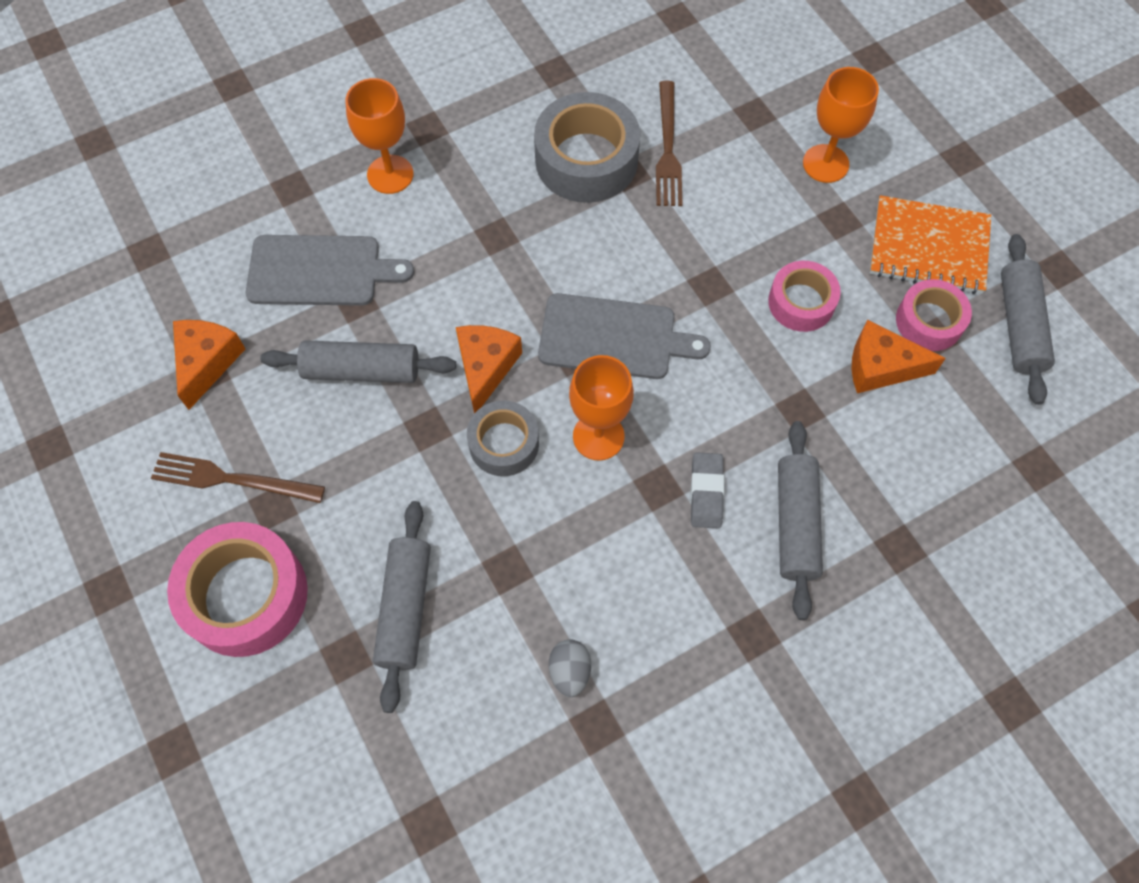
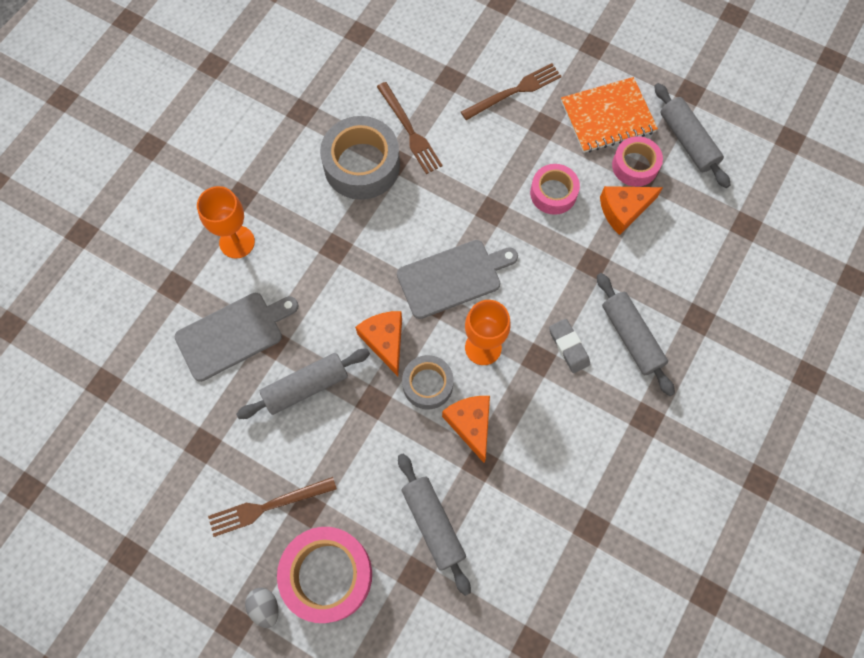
camera: 30 degrees left, 5 degrees up
(207, 362) = (198, 438): orange cheese -> orange cheese (470, 424)
(570, 671) = (556, 504): grey egg -> grey egg (265, 607)
(825, 163) = (514, 91): orange goblet -> brown fork

